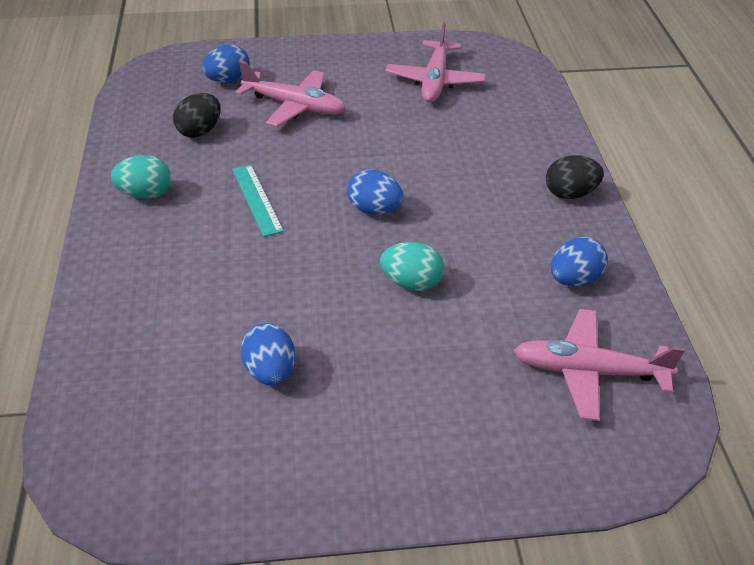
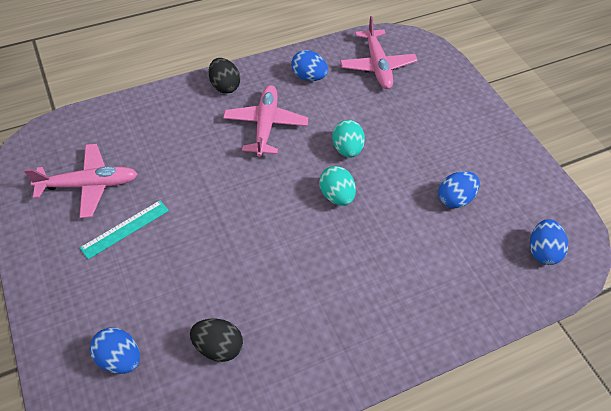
camera: 110 degrees left, 10 degrees up
(145, 194) = (324, 351): turquoise egg -> turquoise egg (336, 196)
(256, 199) = (299, 264): turquoise ruler -> turquoise ruler (125, 229)
(294, 106) = (155, 281): pink plane -> pink plane (265, 125)
(374, 210) = (282, 185): blue egg -> blue egg (542, 251)

